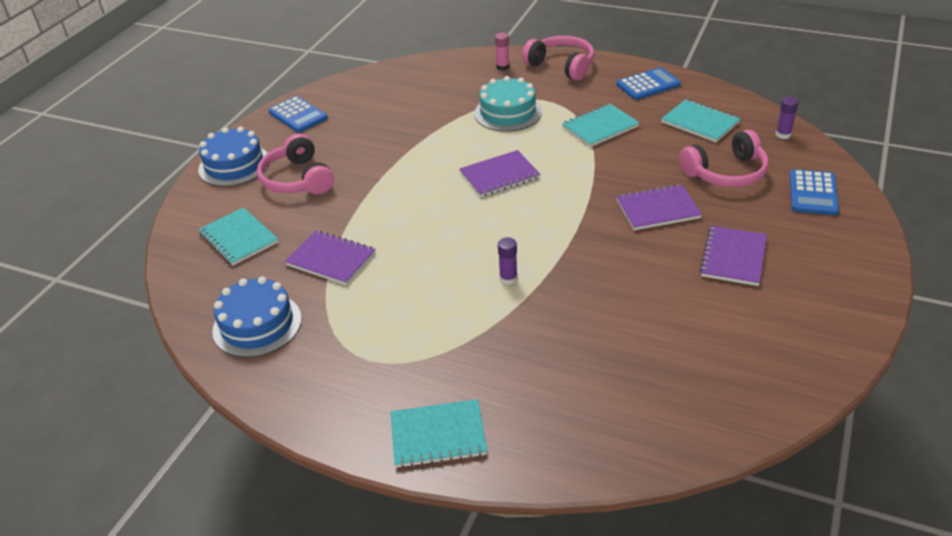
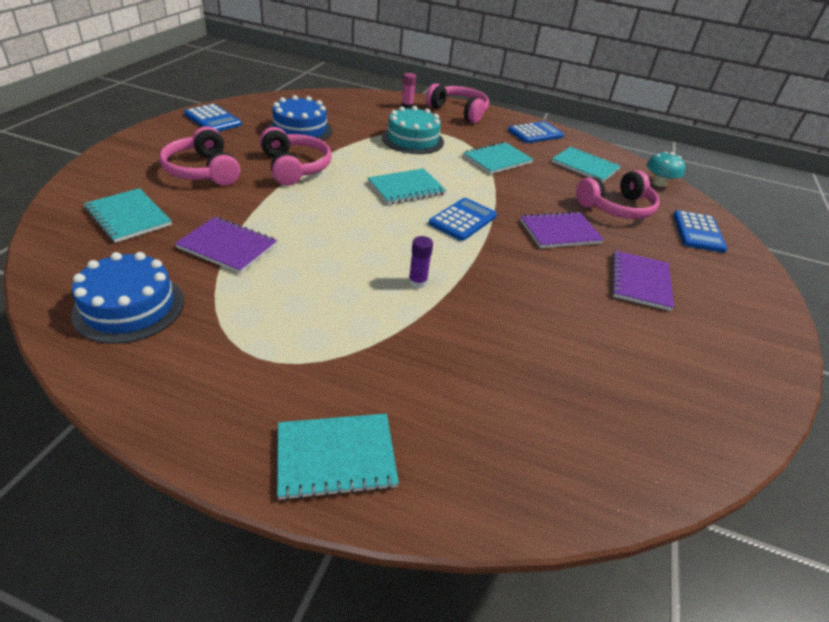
camera: 10 degrees left, 0 degrees up
(234, 165) = (139, 152): blue cake -> blue cake (300, 129)
(386, 164) = (295, 167): none -> pink headphones
(499, 175) = (406, 188): purple notebook -> turquoise notebook
(556, 206) = (463, 220): none -> blue calculator
(783, 135) = (659, 183): purple glue stick -> turquoise mushroom

